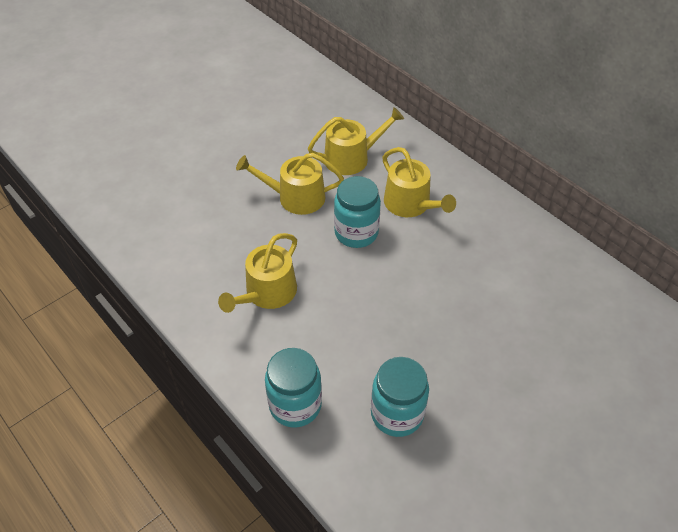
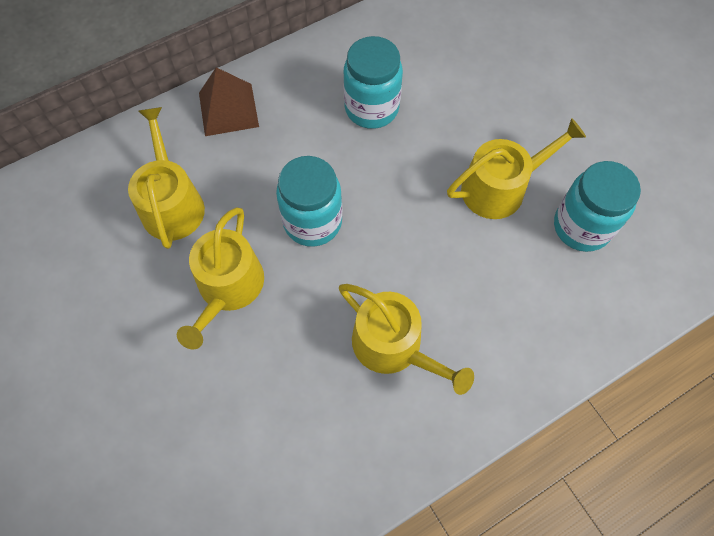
camera: 80 degrees left, 15 degrees up
(295, 405) = (565, 332): turquoise jar -> turquoise jar (371, 108)
(411, 204) = (279, 150): yellow watering can -> yellow watering can (501, 187)
(437, 171) = (228, 109): none -> brown pyramid

